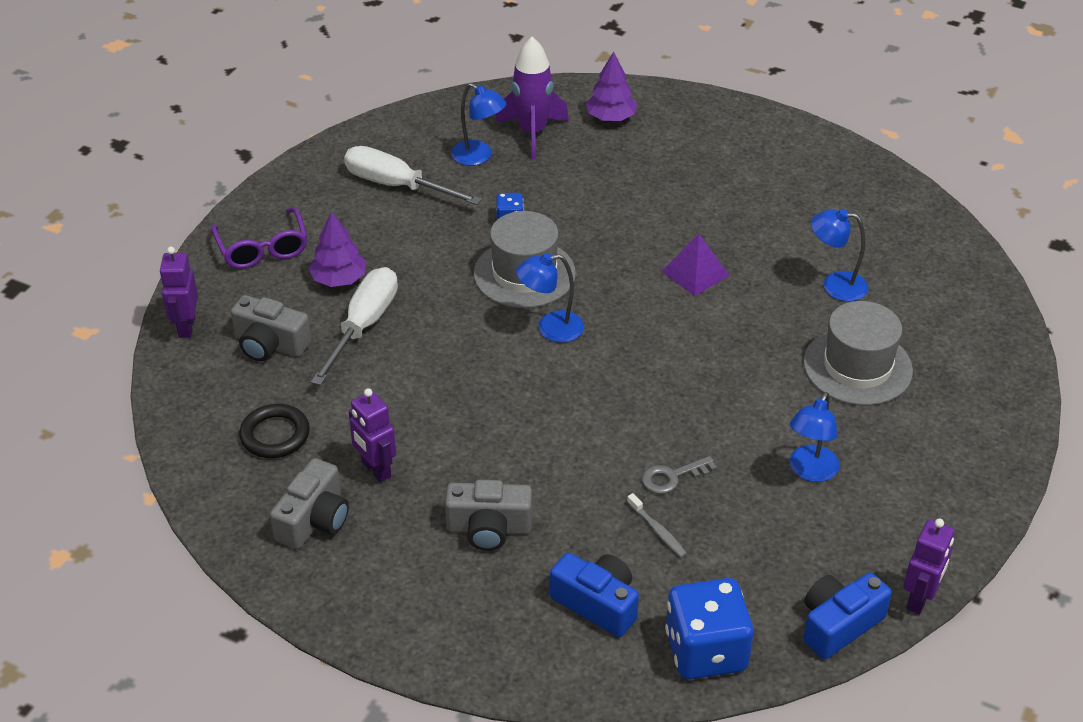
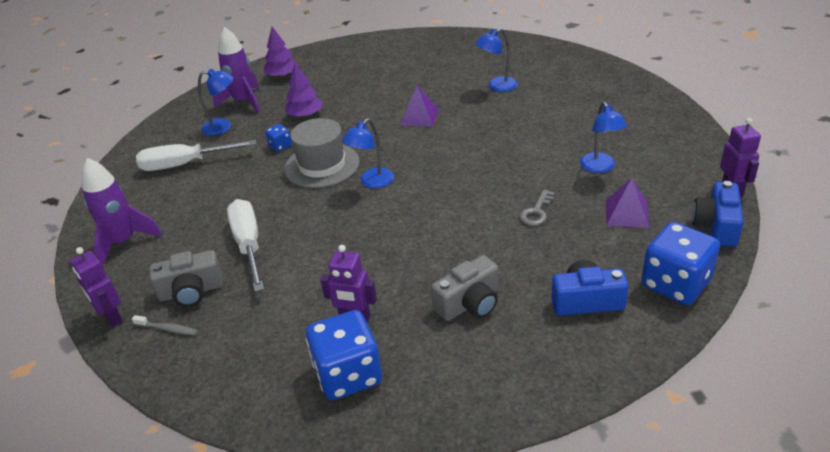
camera: 35 degrees left, 5 degrees down
(262, 249) = (124, 242): purple glasses -> purple rocket
(275, 435) = (257, 342): black ring -> none
(314, 520) = (348, 375): grey camera -> blue dice
(339, 279) = (201, 230): purple tree -> purple tree (305, 115)
(658, 531) = (566, 242): grey toothbrush -> grey toothbrush (168, 329)
(764, 544) = (627, 213): none -> purple pyramid
(857, 367) = (556, 112): grey hat -> none

